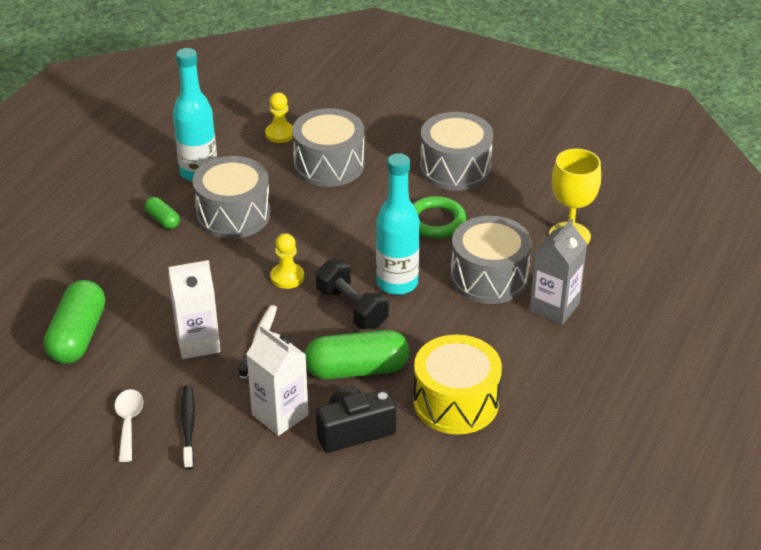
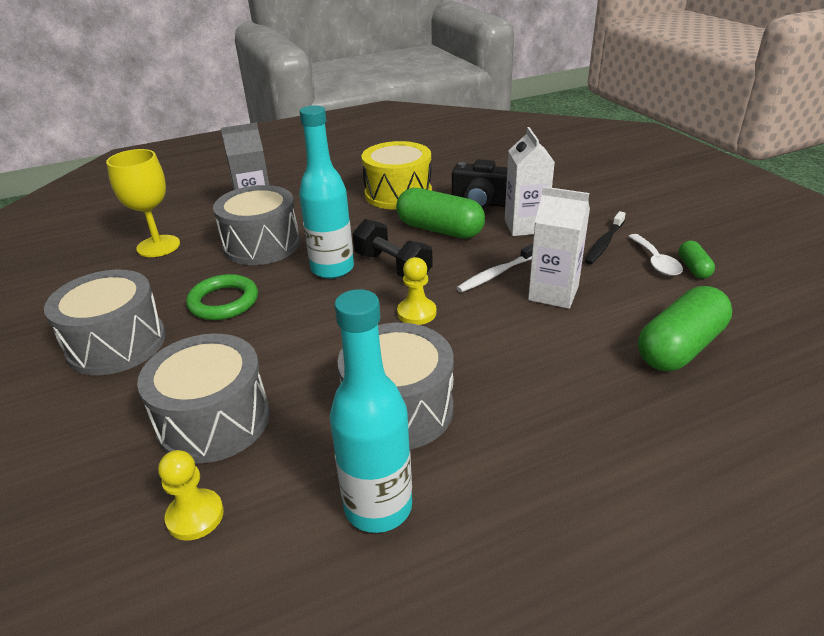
camera: 140 degrees left, 5 degrees down
(128, 422) = (655, 262): white spoon -> white spoon turned 45 degrees counterclockwise
(163, 220) = (492, 448): green capsule -> green capsule (693, 268)
(352, 308) = (392, 266): black dumbbell -> black dumbbell turned 45 degrees counterclockwise

